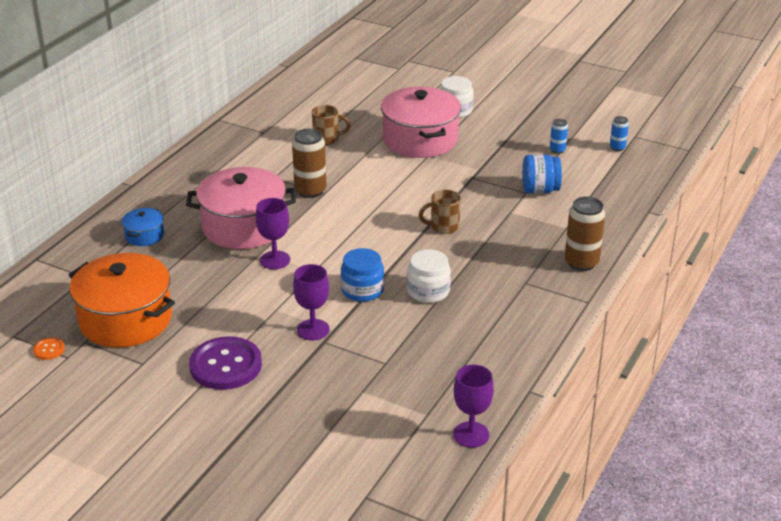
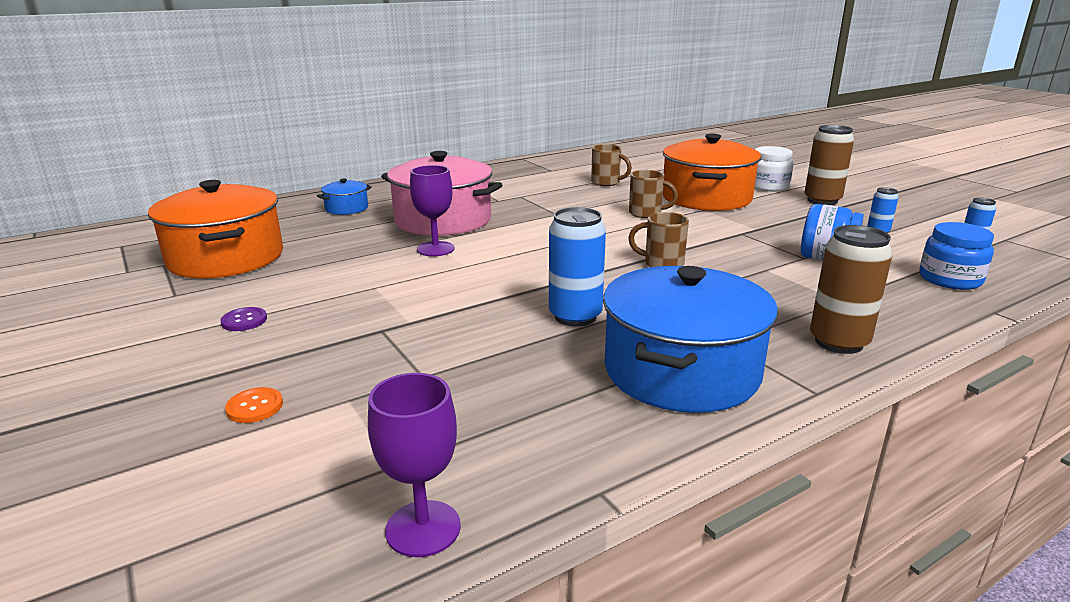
camera: 30 degrees right, 10 degrees down
(49, 349) = (125, 262): orange button -> orange button (255, 407)
(226, 365) = (244, 320): purple button -> purple button, size x0.43
(310, 191) = (544, 210): brown can -> brown can (822, 200)
(313, 330) = (386, 315): purple goblet -> none
(362, 290) = (494, 295): blue jar -> blue jar (950, 279)
(391, 173) = (646, 213): none -> brown mug
(420, 140) = (706, 198): pink pot -> orange pot
(428, 291) = (575, 316): white jar -> blue can
(516, 311) = (681, 371): none -> blue pot

